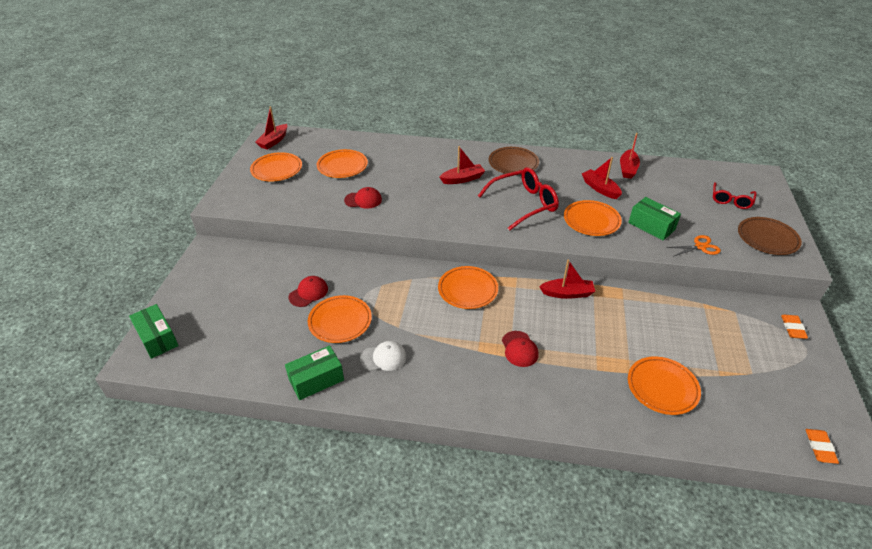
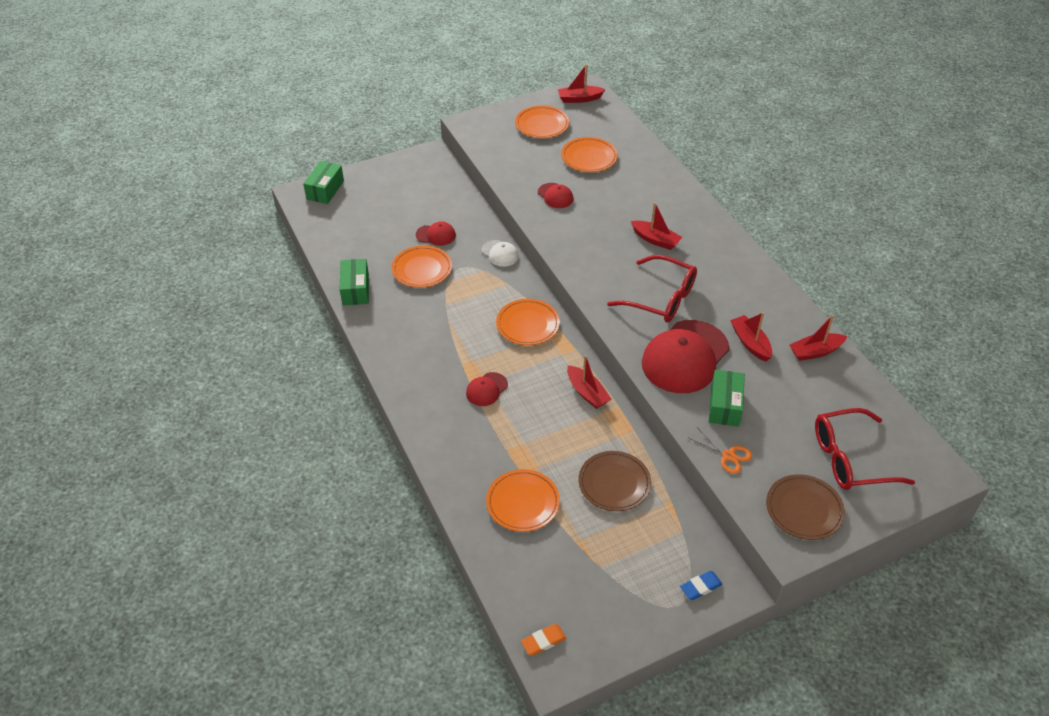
camera: 55 degrees right, 5 degrees up
(316, 380) = (355, 289): green box -> green box turned 60 degrees clockwise
(383, 358) = (406, 313): white cap -> white cap (500, 253)
(513, 163) = (722, 262): brown plate -> brown plate (614, 483)
(591, 221) = (685, 357): orange plate -> red cap
(600, 189) = (750, 343): red boat -> red boat turned 45 degrees counterclockwise
(731, 200) = (850, 459): red glasses -> red glasses, size x1.68
(793, 328) = (700, 587): orange eraser -> blue eraser

